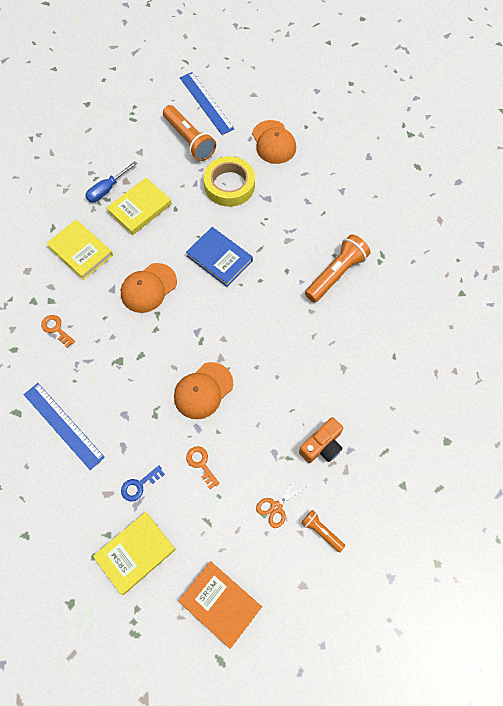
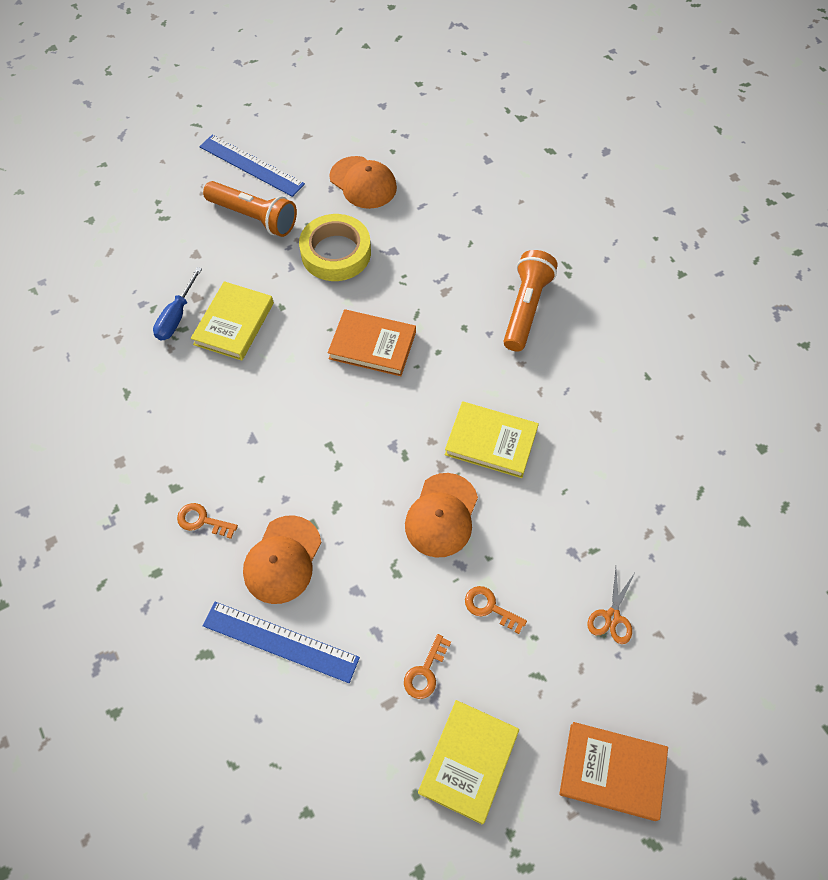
camera: 25 degrees left, 5 degrees down
(81, 251) = (182, 407): yellow book -> yellow book (491, 442)
(139, 485) = (425, 672): blue key -> orange key
(148, 288) = (300, 418): orange cap -> orange cap (282, 560)
(219, 258) = (372, 345): blue book -> orange book
(321, 531) = (682, 621): orange flashlight -> none
(322, 446) = (624, 517): orange camera -> none

